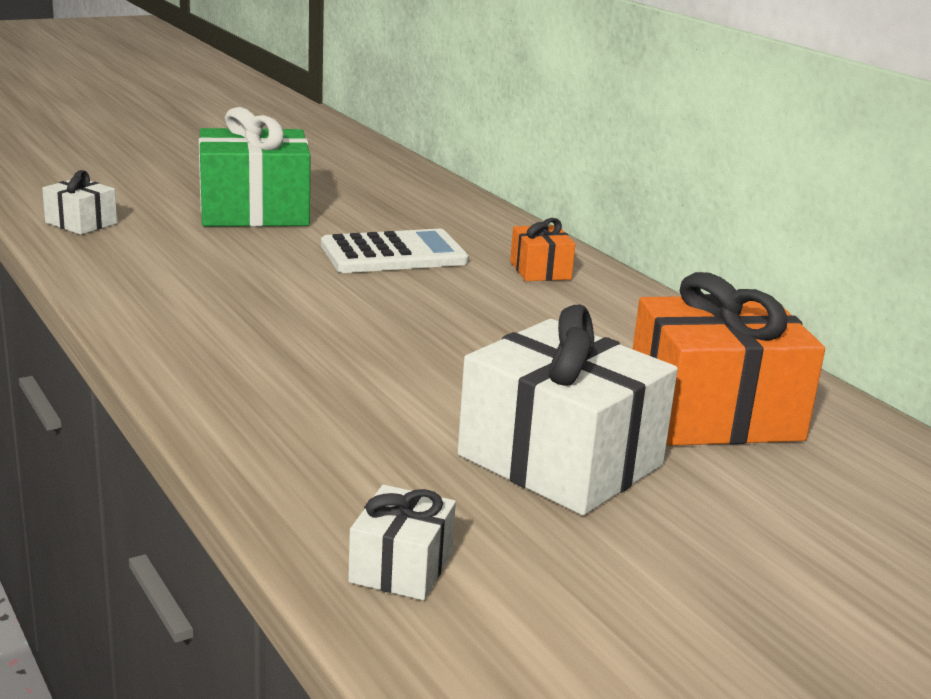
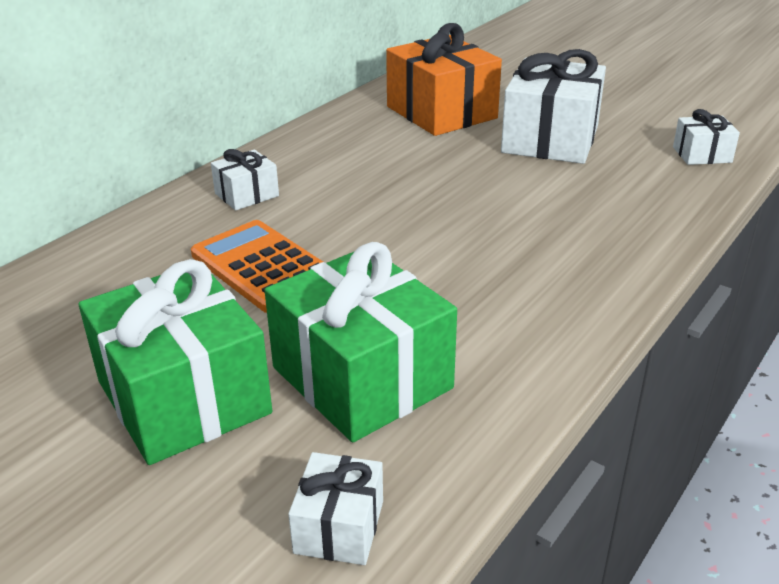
camera: 110 degrees left, 10 degrees up
(200, 253) = (361, 378): none -> green gift
(393, 254) = (262, 267): white calculator -> orange calculator
(540, 270) = (247, 195): orange gift -> white gift

